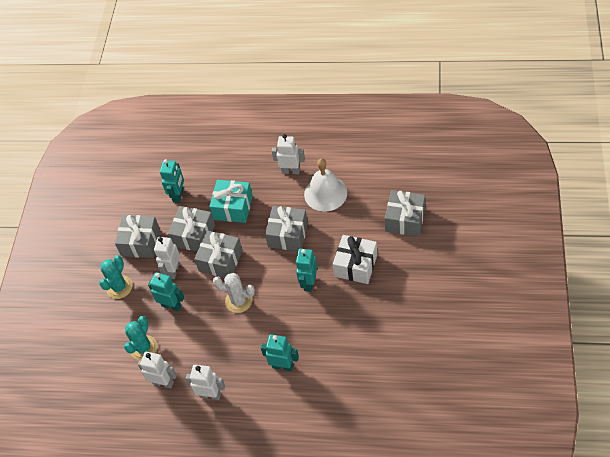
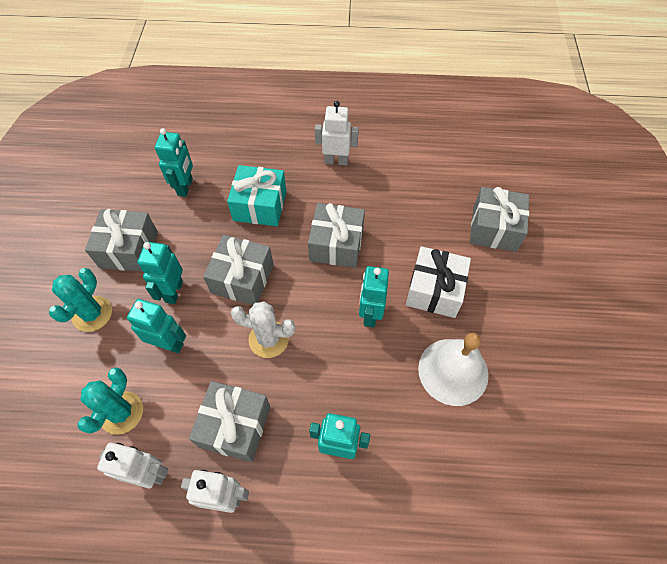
camera: 10 degrees left, 5 degrees up
(173, 271) = (173, 291): white robot -> turquoise robot
(194, 235) = (205, 242): grey gift -> grey gift (235, 426)
(325, 193) = (384, 190): white bell -> white bell (453, 371)

